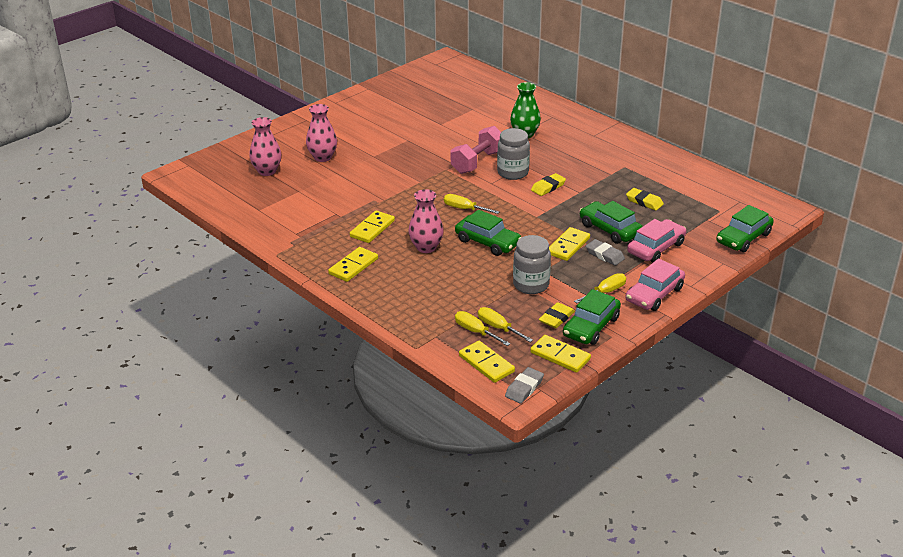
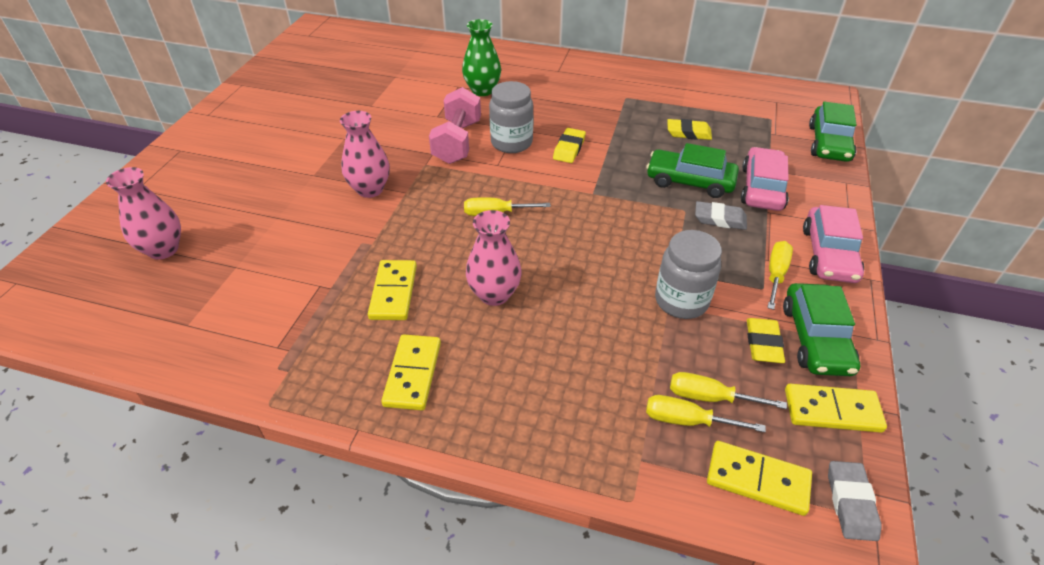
camera: 30 degrees left, 10 degrees up
(322, 157) = (239, 199): pink vase -> pink vase (370, 189)
(487, 242) = (568, 254): green car -> none
(568, 246) = (668, 222): yellow domino -> none

